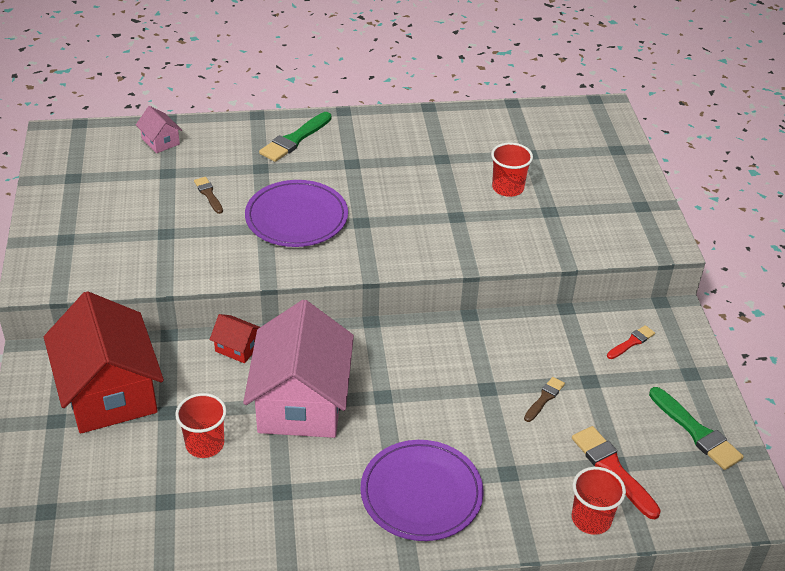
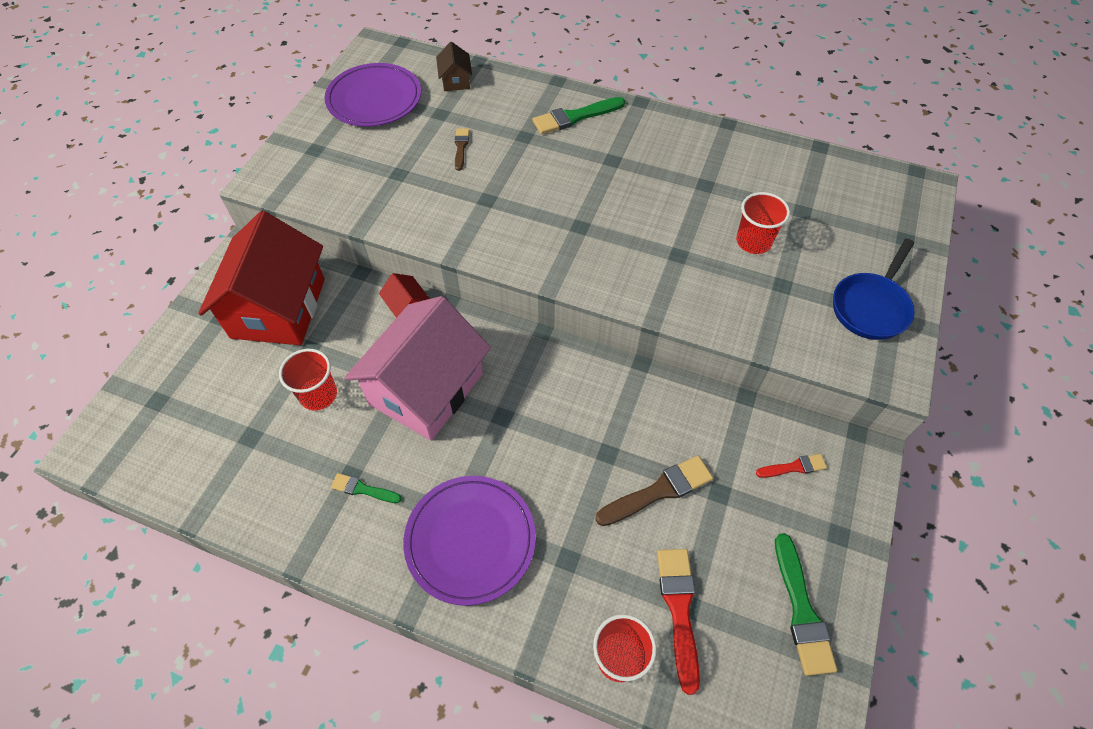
camera: 30 degrees right, 15 degrees up
(160, 141) = (455, 80): pink house -> brown house
(296, 217) = (523, 199): purple plate -> purple plate (374, 99)
(302, 496) = (363, 489): none -> green brush
(544, 398) = (658, 491): brown brush -> brown brush, size x1.75
(622, 204) = (871, 307): none -> blue pan

